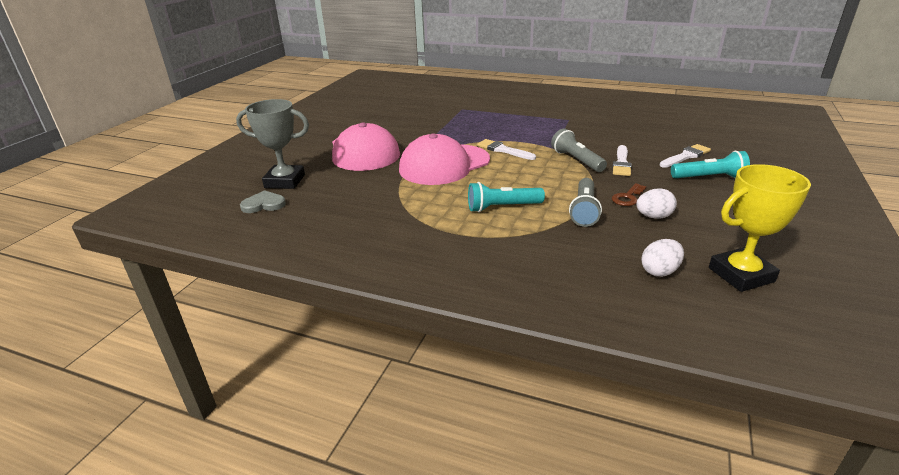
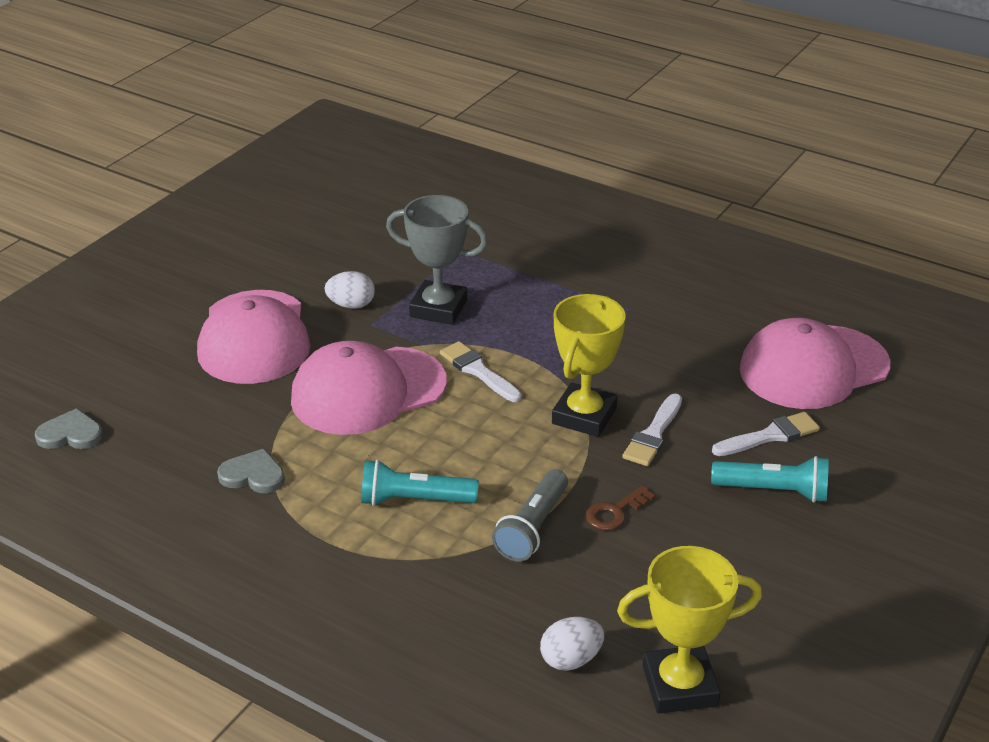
camera: 10 degrees right, 5 degrees up
(285, 181) = (113, 388): grey trophy -> grey trophy (438, 308)
(393, 209) = (253, 475): none -> grey heart
(576, 160) = (584, 416): grey flashlight -> yellow trophy
(653, 217) = (629, 558): white egg -> white egg (351, 305)
(683, 129) = (813, 367): none -> pink cap

